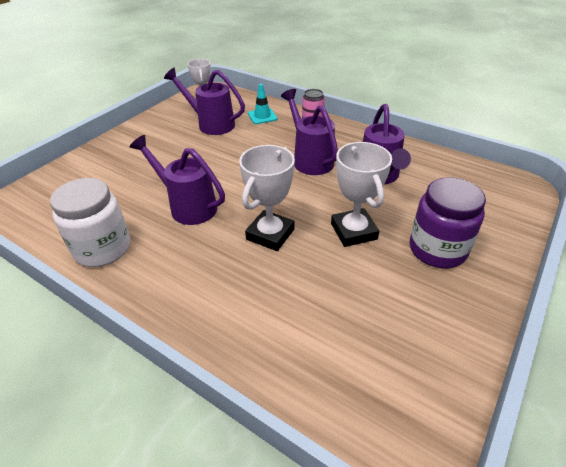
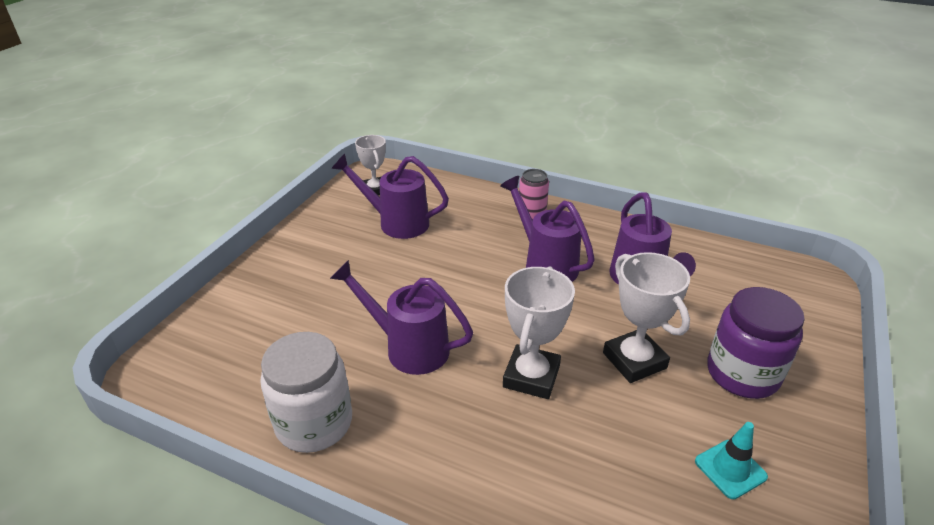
camera: 10 degrees left, 5 degrees down
(262, 116) = (461, 206): turquoise traffic cone -> turquoise traffic cone (730, 469)

